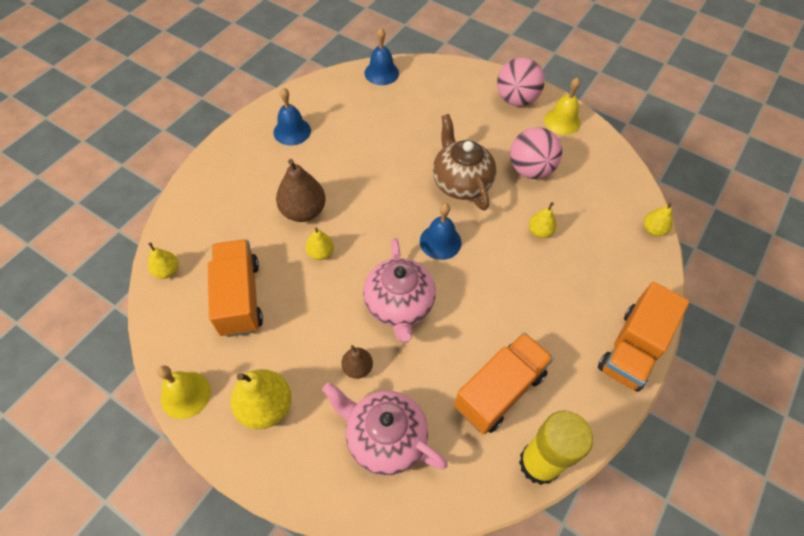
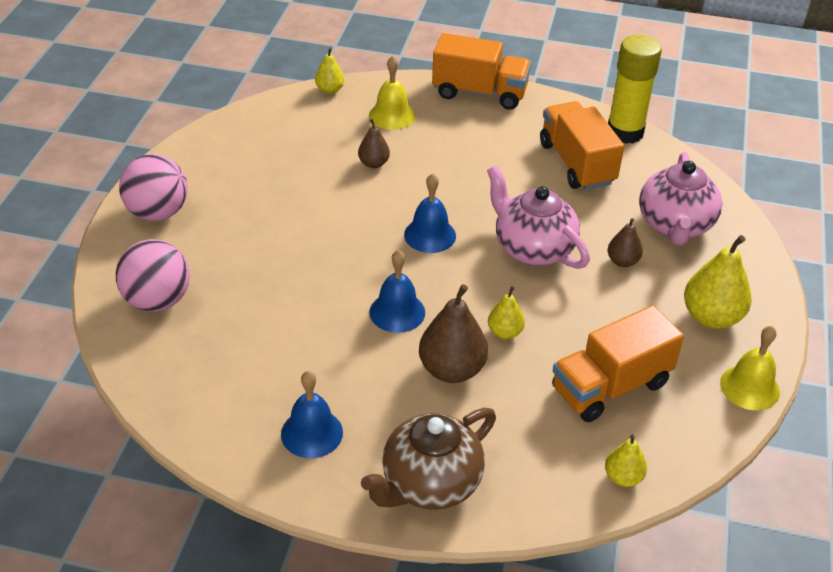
camera: 110 degrees left, 15 degrees down
(381, 73) = (141, 364): blue bell -> blue bell (397, 312)
(399, 306) = (532, 248): pink teapot -> pink teapot turned 105 degrees counterclockwise
(461, 182) = (331, 236): brown teapot -> brown teapot (429, 484)
(499, 390) = (577, 163): orange truck -> orange truck turned 45 degrees clockwise
(530, 169) = (282, 183): pink ball -> pink ball (157, 301)
(540, 231) = (373, 163): yellow pear -> brown pear
(562, 121) = (185, 168): yellow bell -> yellow bell (392, 115)

